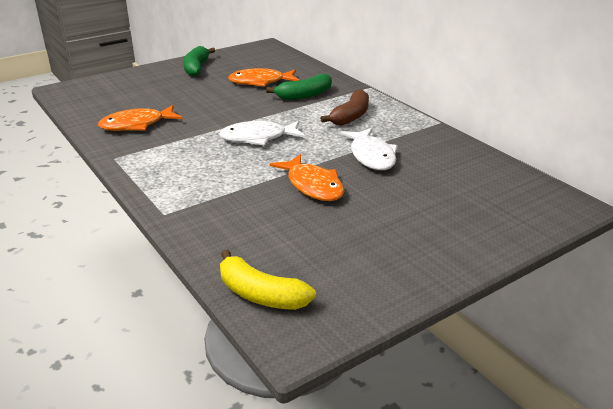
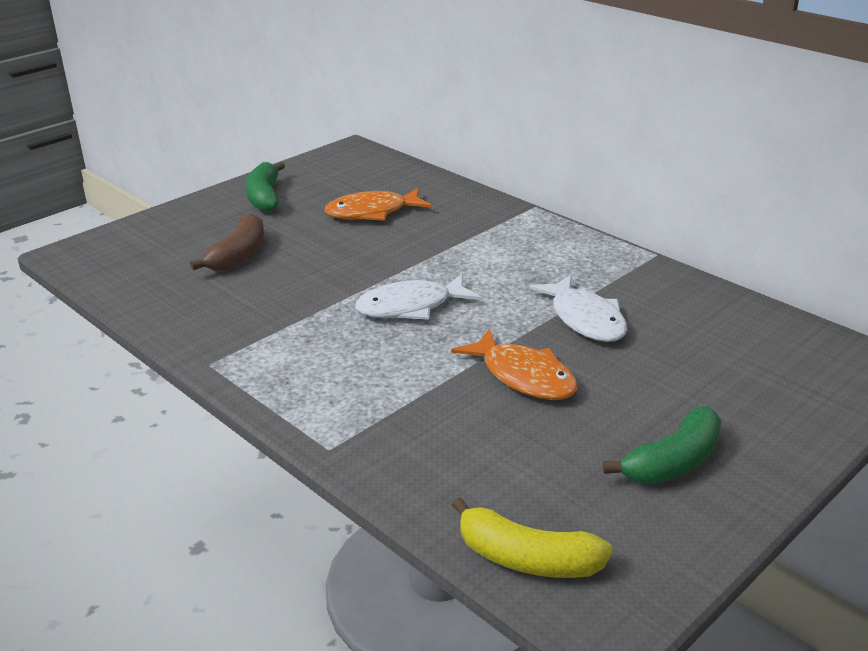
camera: 10 degrees left, 0 degrees up
(136, 125) = (217, 304): orange fish -> none
(304, 95) = (447, 229): green banana -> green banana (673, 462)
(351, 116) = (528, 257): brown banana -> brown banana (238, 255)

